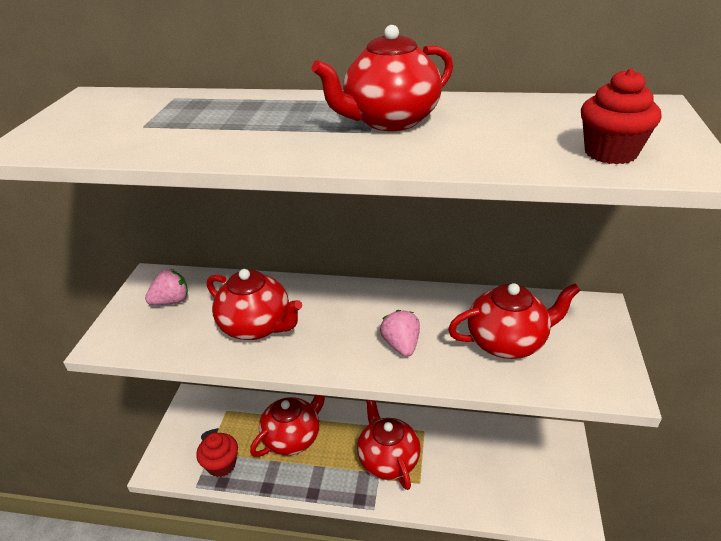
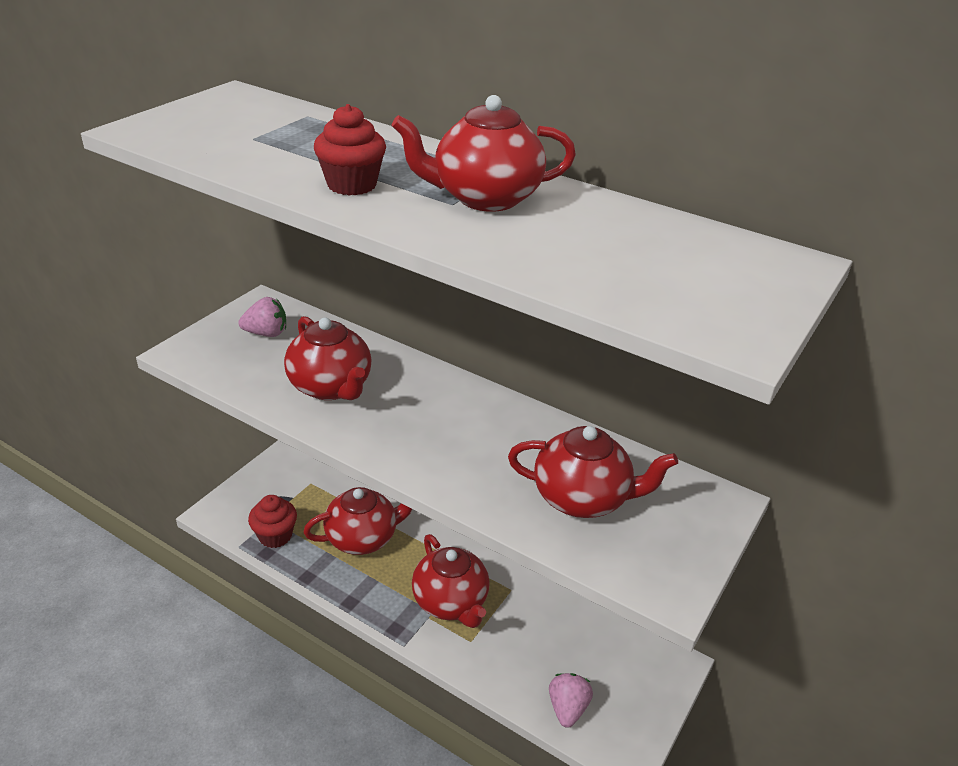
camera: 20 degrees right, 0 degrees up
(388, 459) = (451, 602): red teapot -> red teapot turned 150 degrees clockwise
(401, 345) = (463, 458): pink strawberry -> pink strawberry (567, 708)
(610, 153) = (670, 297): red cupcake -> red cupcake (352, 185)

